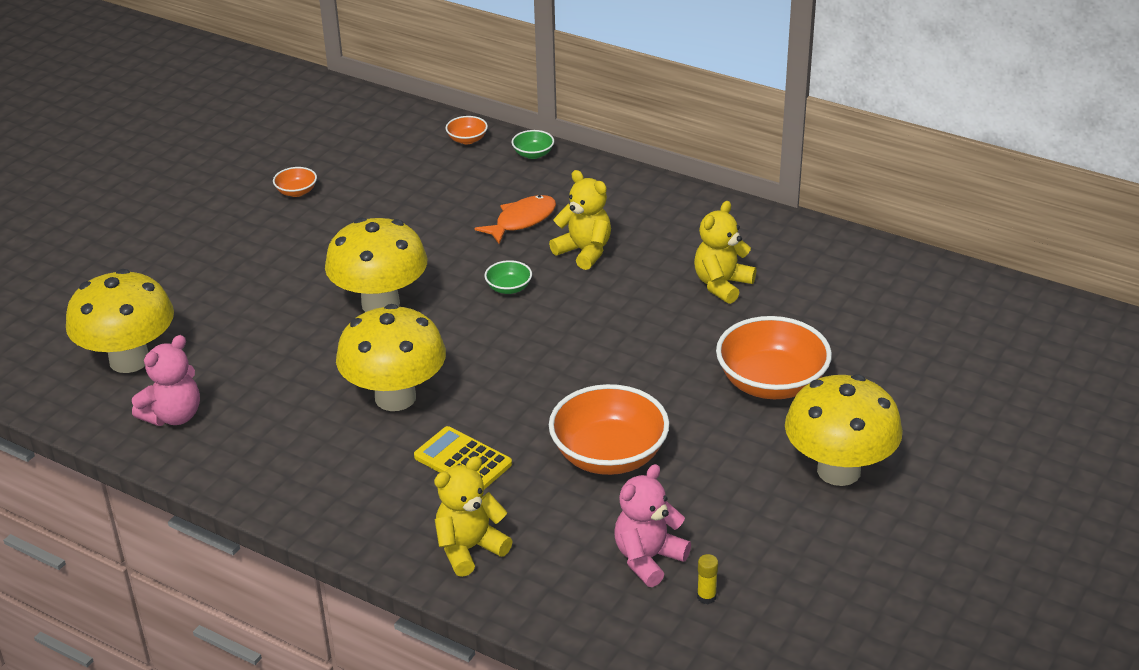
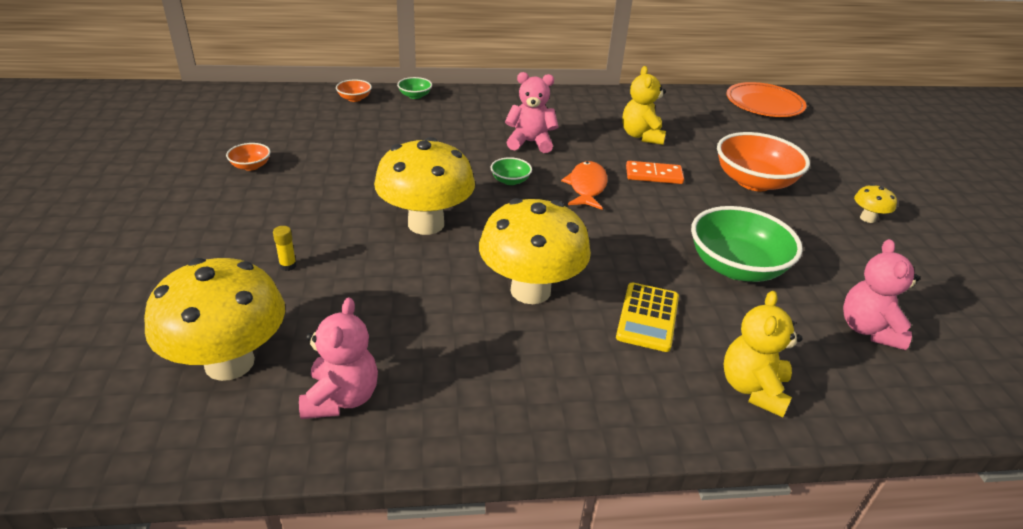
camera: 40 degrees left, 0 degrees up
(462, 460) = (648, 317): yellow calculator -> yellow calculator turned 75 degrees counterclockwise
(522, 220) = (461, 136): orange fish -> orange fish (586, 187)
(584, 252) = (530, 142): yellow teddy bear -> pink teddy bear
(609, 455) = (736, 267): orange bowl -> green bowl
(666, 335) = (654, 175): none -> orange domino
(706, 597) = (939, 338): yellow glue stick -> yellow glue stick (288, 266)
(838, 470) = (867, 218): yellow mushroom -> yellow mushroom, size x0.44
(953, 295) = (764, 104): none -> orange plate

